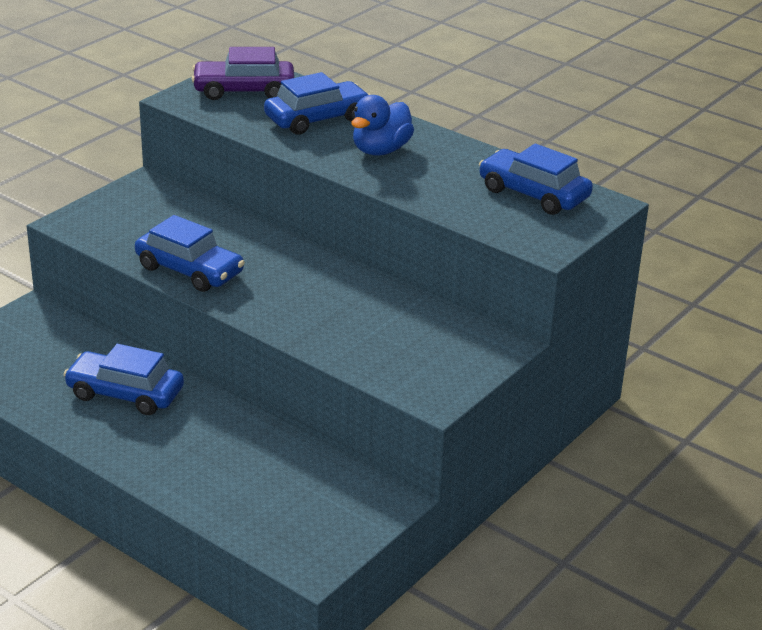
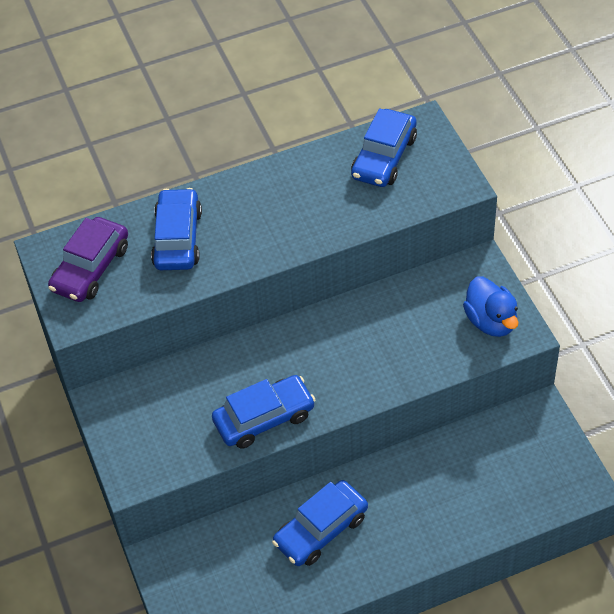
camera: 55 degrees left, 20 degrees up
(380, 150) = (258, 219): blue duck -> blue duck (491, 321)
(533, 194) = (384, 157): blue car -> blue car turned 45 degrees counterclockwise

